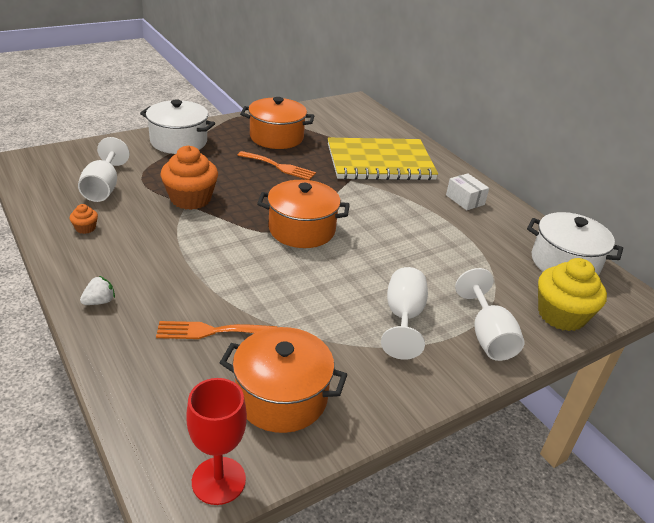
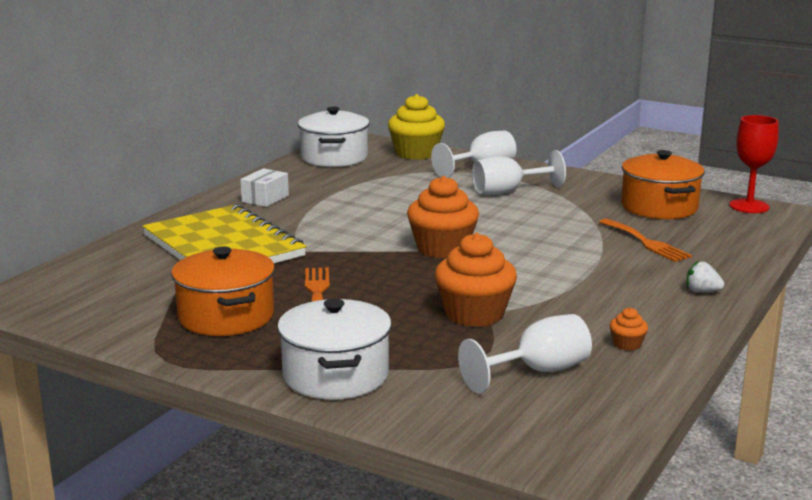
camera: 115 degrees left, 15 degrees down
(302, 229) = (442, 248): orange pot -> orange cupcake

